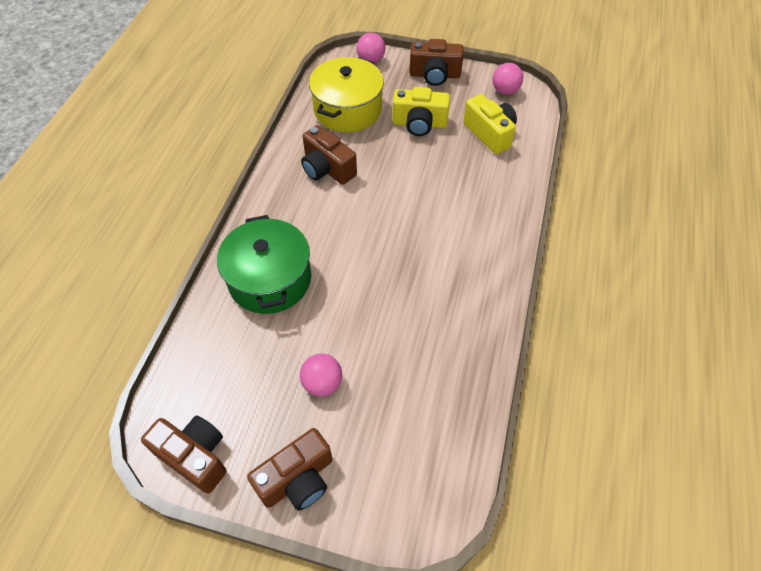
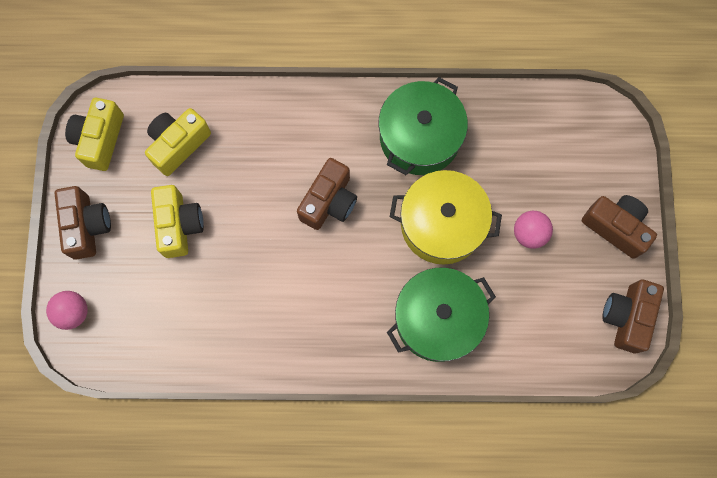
camera: 105 degrees left, 20 degrees up
(327, 169) = (276, 309): brown camera -> brown camera (329, 201)
(347, 109) = (173, 315): yellow pot -> yellow pot (442, 224)
(456, 309) = (420, 137): none -> green pot
(505, 91) = (100, 139): pink ball -> yellow camera

